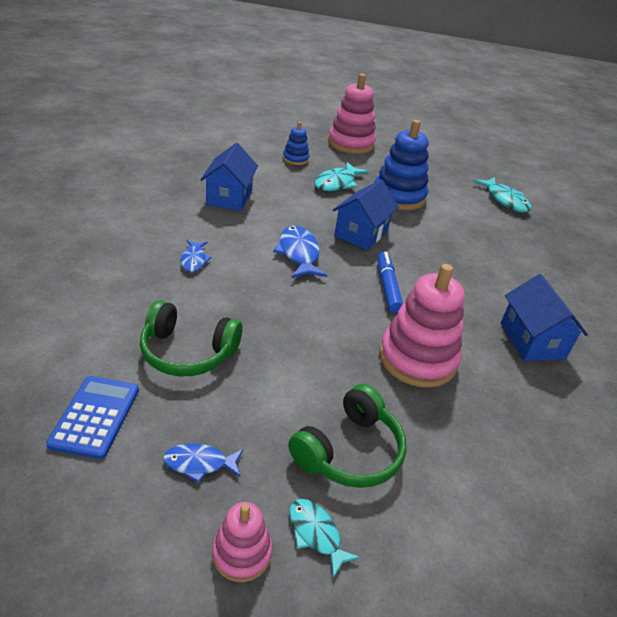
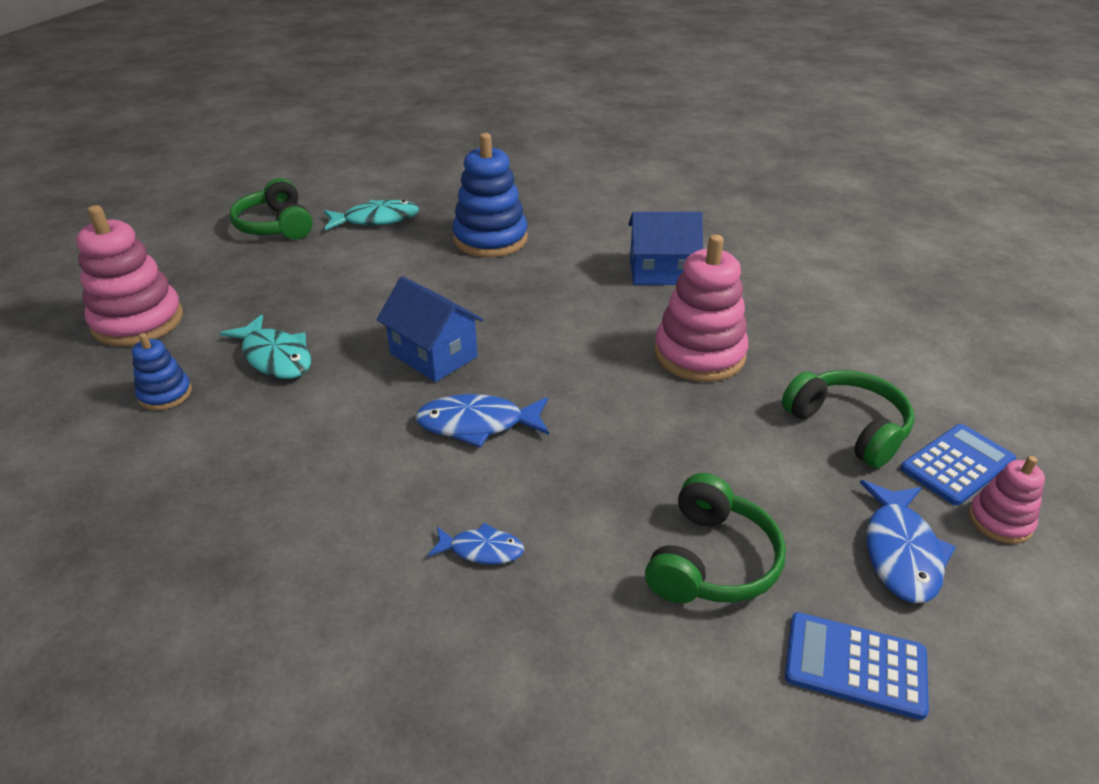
camera: 75 degrees left, 0 degrees up
(199, 463) = (900, 552): blue fish -> blue fish, size x1.67
(229, 197) = (281, 494): blue house -> none
(316, 534) = (957, 465): turquoise fish -> blue calculator
(387, 287) = (564, 353): blue marker -> none
(398, 197) = (339, 303): blue stacking toy -> blue stacking toy (490, 239)
(469, 167) = (276, 226): none -> green headphones

